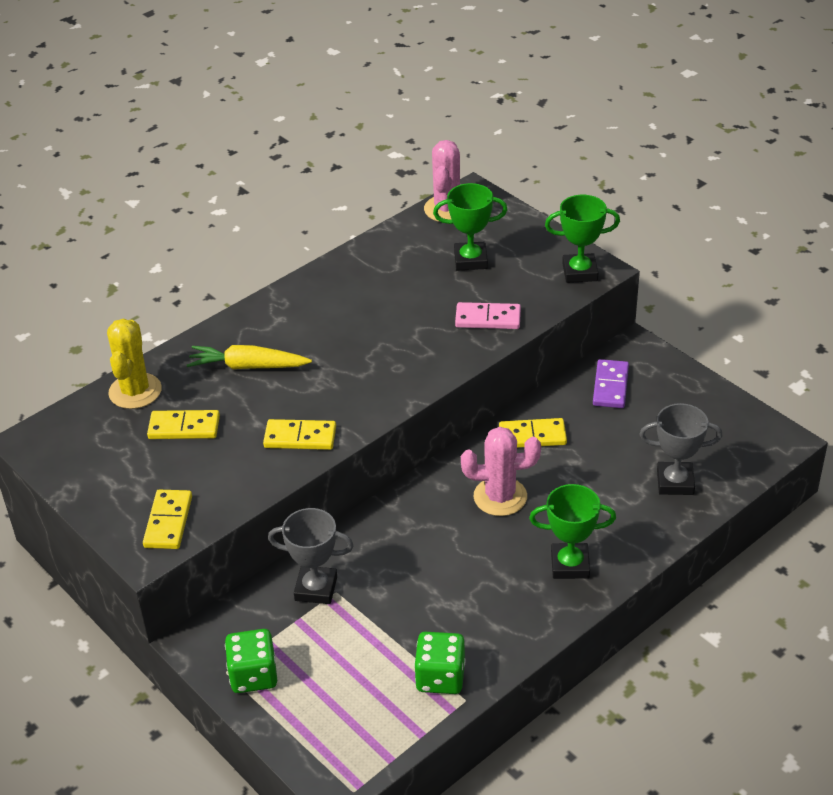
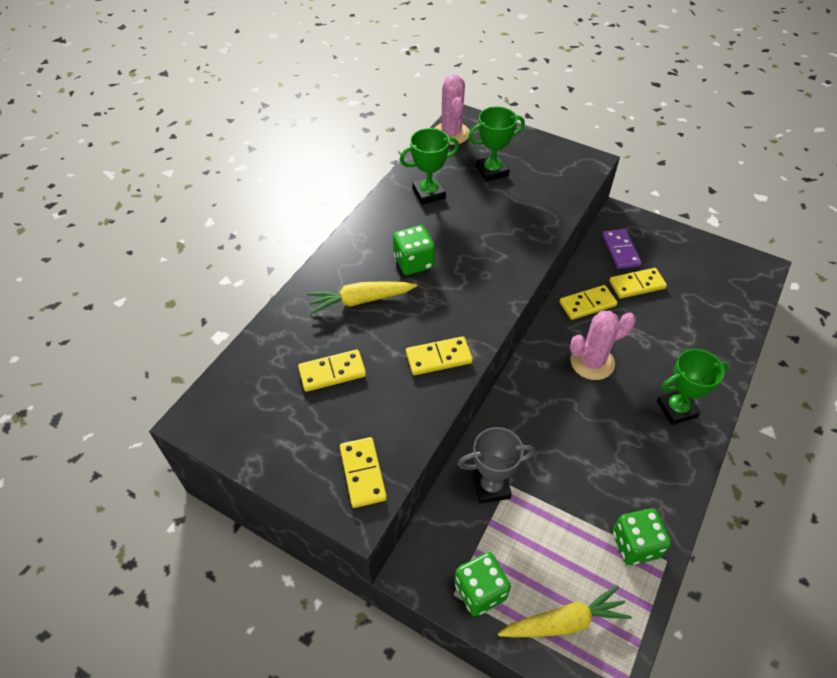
camera: 20 degrees left, 10 degrees up
(135, 391) = (271, 347): yellow cactus -> none
(324, 722) = (564, 621): none -> yellow carrot
(325, 340) = (413, 262): none -> green dice
(488, 318) = (532, 217): pink domino -> none
(580, 272) = (578, 165): green trophy -> green trophy (429, 193)
(606, 428) = (637, 285): none -> yellow domino
(675, 482) = (710, 318): grey trophy -> none

